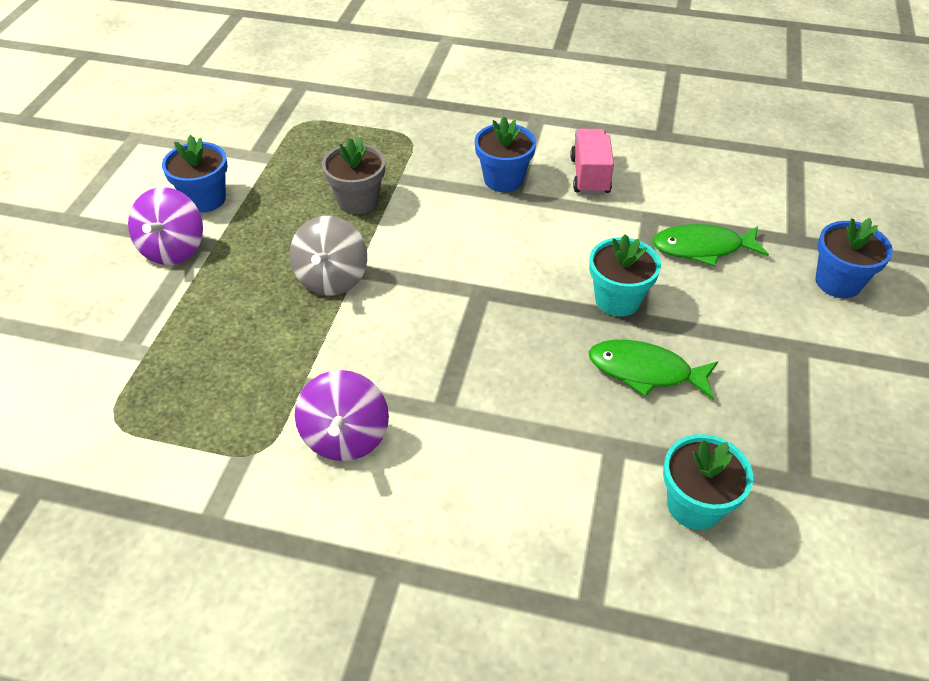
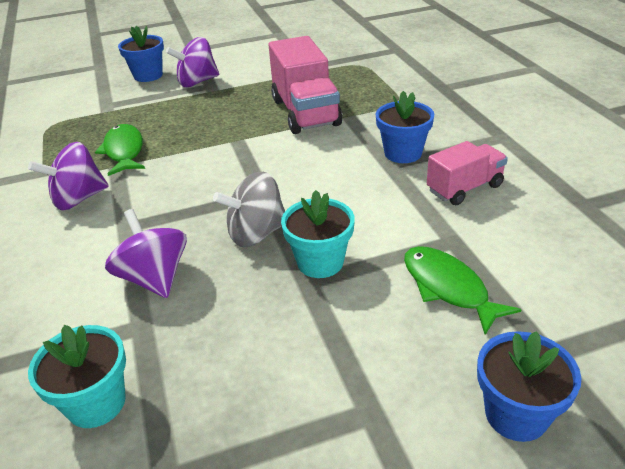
camera: 60 degrees right, 10 degrees down
(205, 199) = (249, 71): blue flower pot -> blue flower pot (148, 75)
(332, 278) = (220, 135): grey spinning top -> grey spinning top (256, 233)
(358, 201) = (305, 112): grey flower pot -> pink truck
(552, 415) = (154, 278): none -> purple spinning top
(645, 371) = (244, 311): green fish -> green fish (124, 151)

